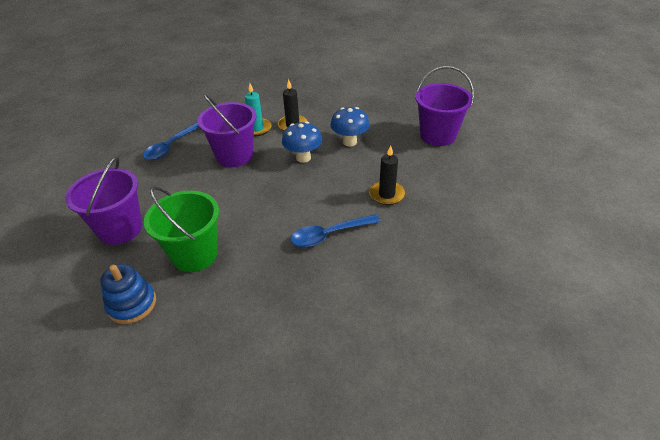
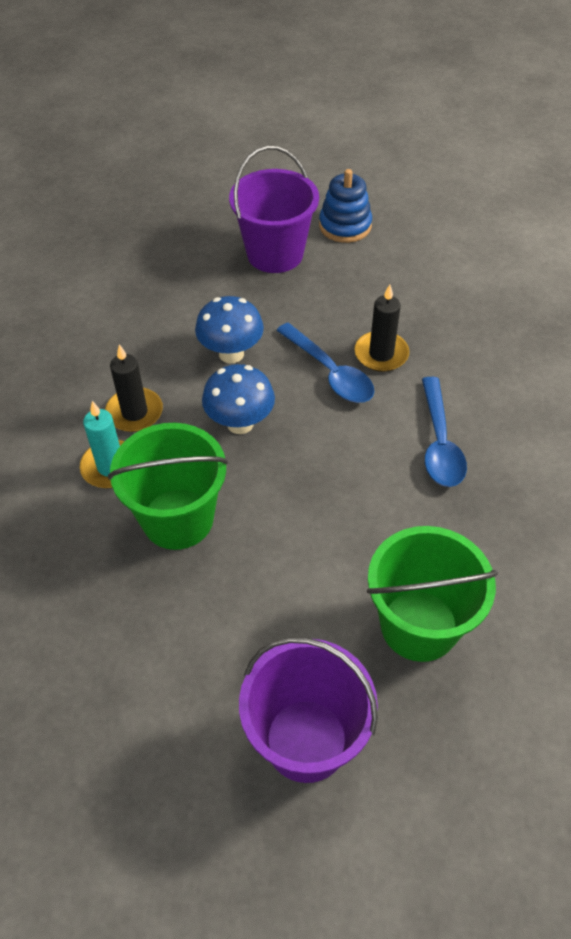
camera: 70 degrees left, 10 degrees up
(132, 304) = (502, 733): blue stacking toy -> blue stacking toy (345, 226)
(171, 146) = (81, 621): blue spoon -> blue spoon (329, 372)
(234, 156) = (178, 519): purple bucket -> green bucket

